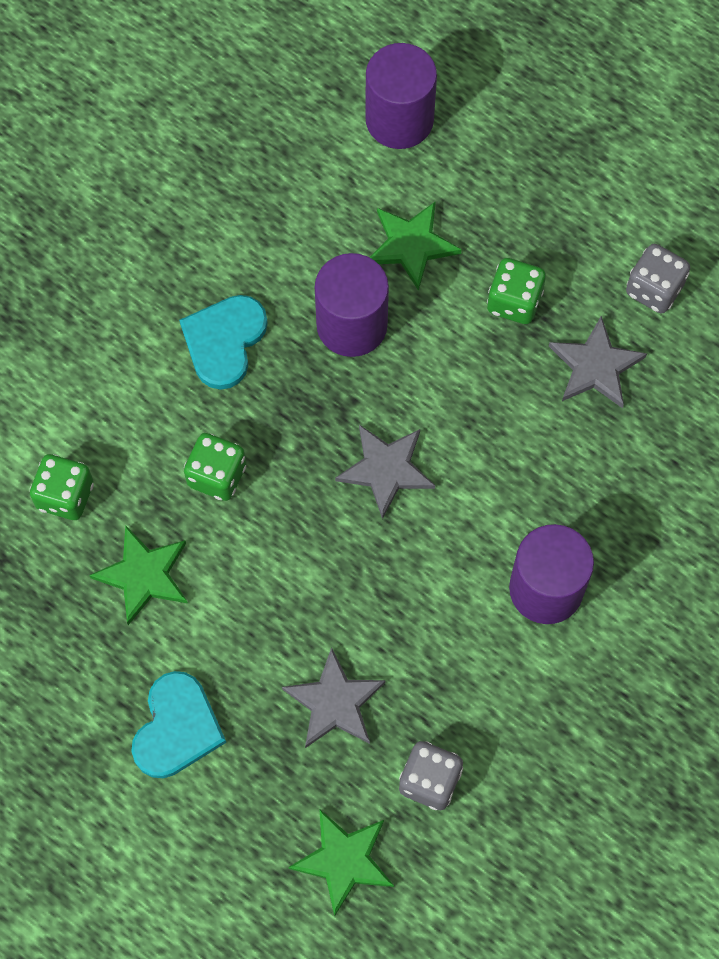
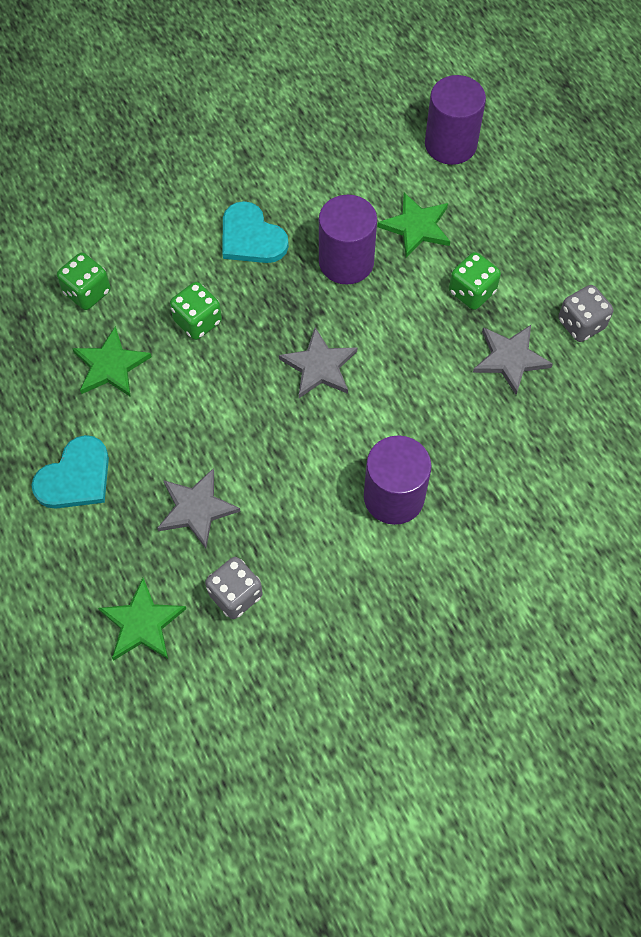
camera: 25 degrees right, 5 degrees down
(224, 341) = (251, 237): turquoise heart -> turquoise heart turned 90 degrees counterclockwise

